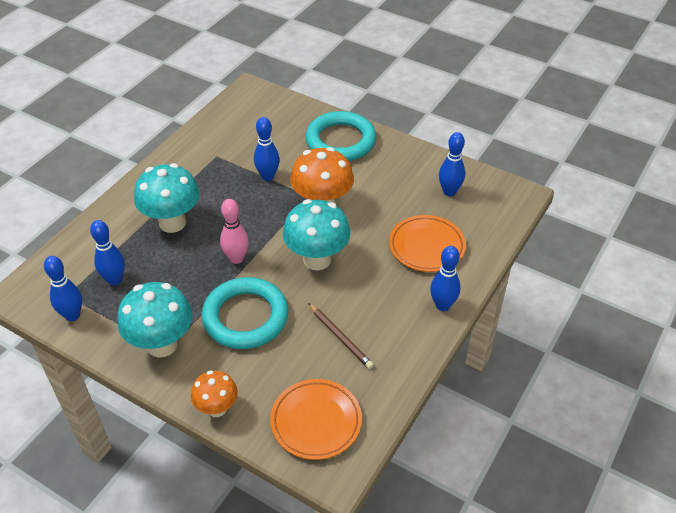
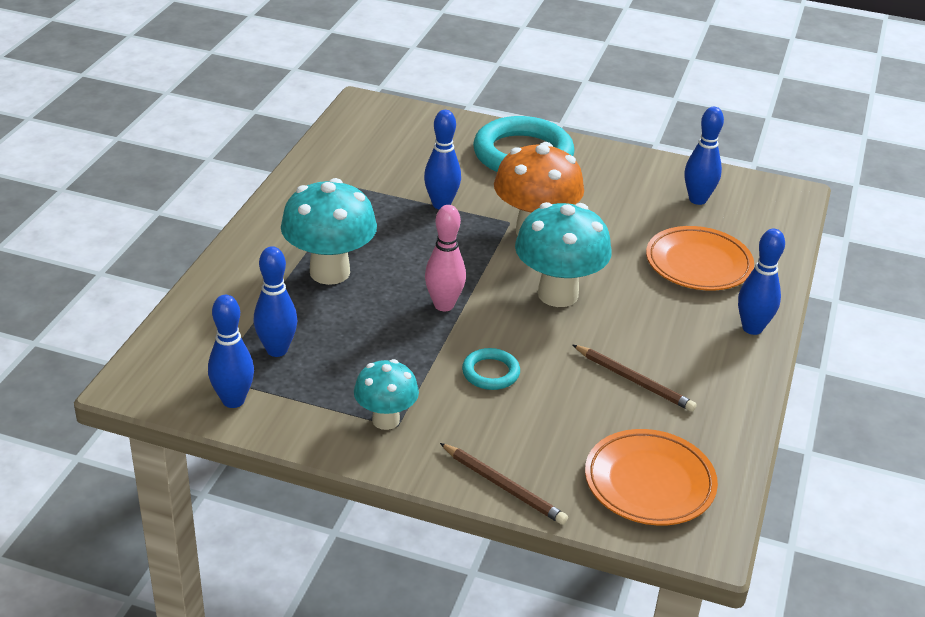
camera: 15 degrees left, 10 degrees down
(162, 344) = (385, 420): turquoise mushroom -> turquoise mushroom, size x0.60
(217, 408) = (503, 486): orange mushroom -> brown pencil
(245, 317) = (490, 373): turquoise ring -> turquoise ring, size x0.46

